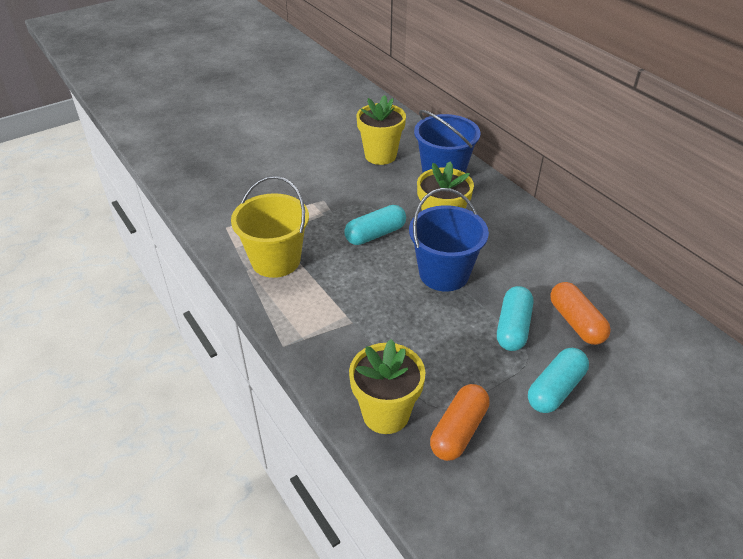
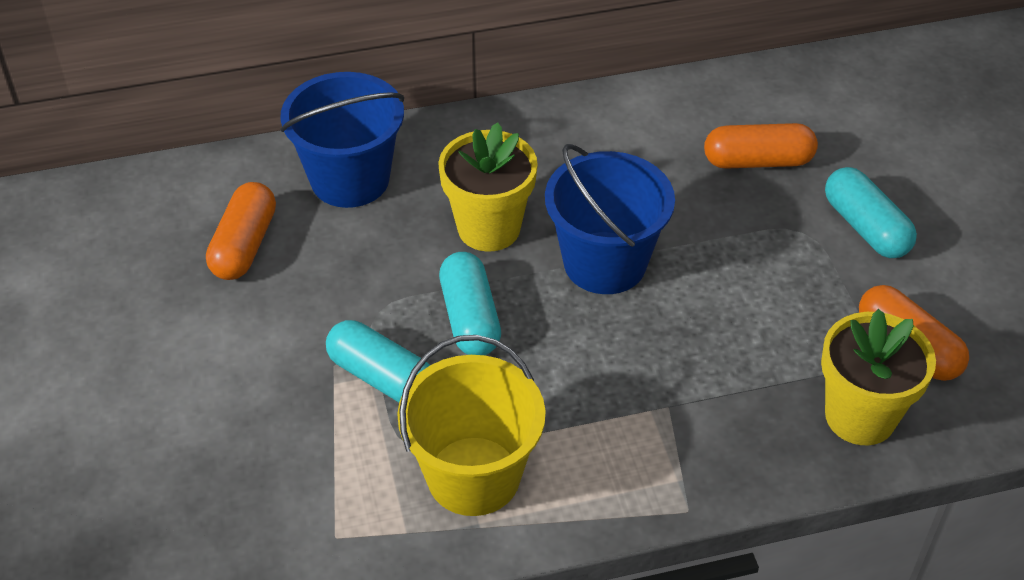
camera: 70 degrees left, 5 degrees up
(380, 155) = (244, 245): yellow flower pot -> orange capsule
(513, 327) = (745, 227): turquoise capsule -> turquoise capsule (382, 377)

